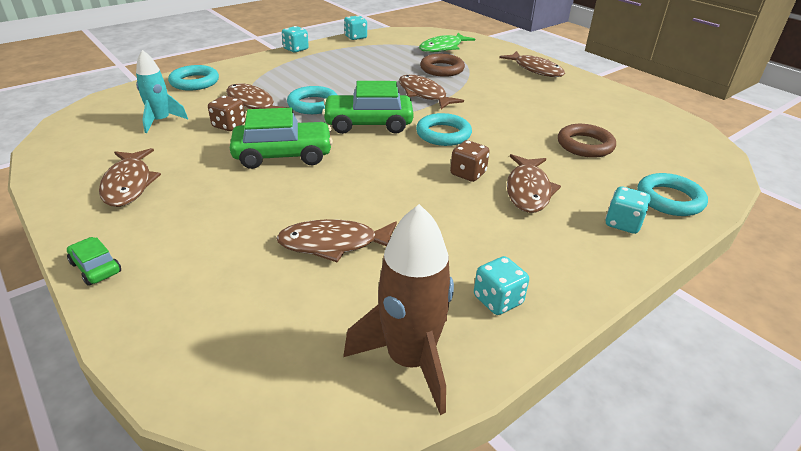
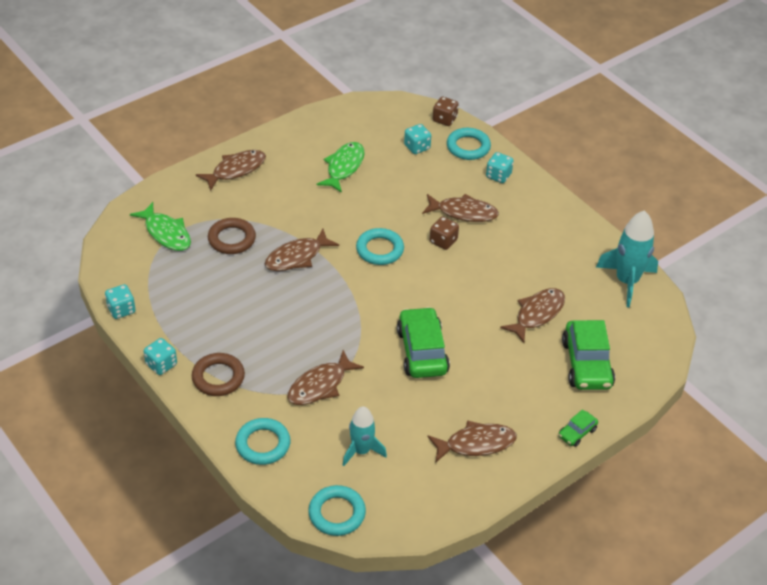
camera: 90 degrees left, 10 degrees up
(229, 125) = (369, 396): brown dice -> brown dice (444, 119)
(313, 104) = (321, 338): turquoise ring -> turquoise ring (337, 513)
(334, 244) = (537, 314): brown fish -> brown fish turned 135 degrees counterclockwise
(368, 124) = (362, 297): green car -> green car (586, 364)
(410, 360) = (626, 281): brown rocket -> turquoise rocket
(498, 300) = (578, 243): turquoise dice -> turquoise dice (417, 147)
(571, 116) = (344, 167): none -> green fish
(585, 145) = (394, 170): brown ring -> brown ring (218, 377)

